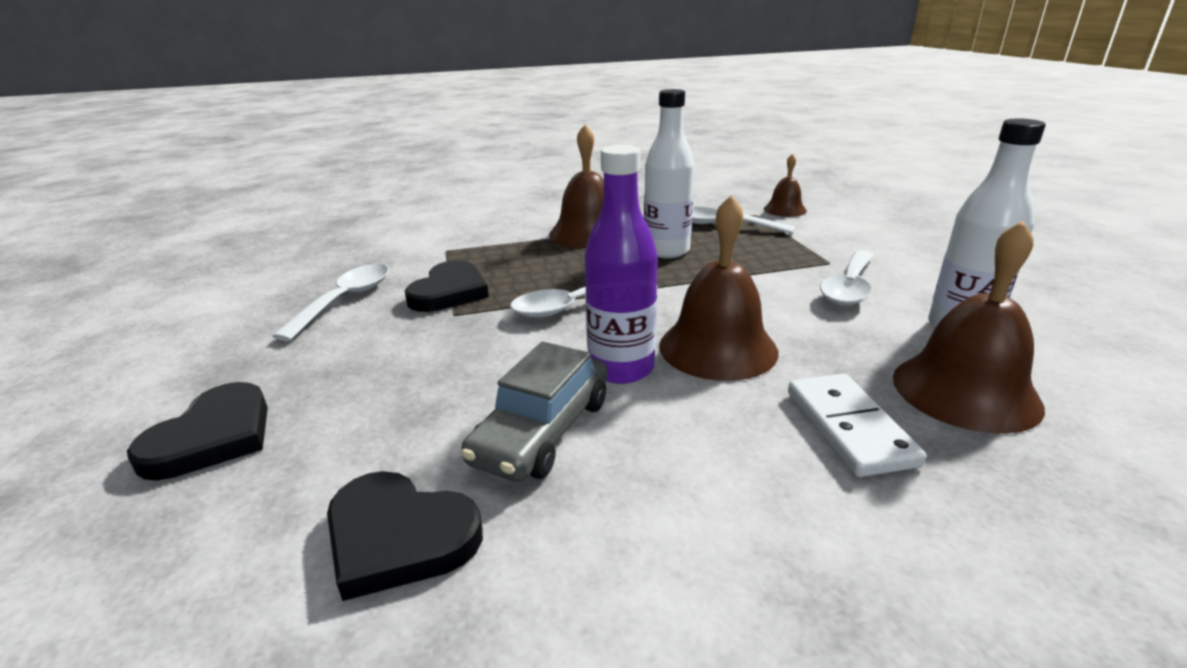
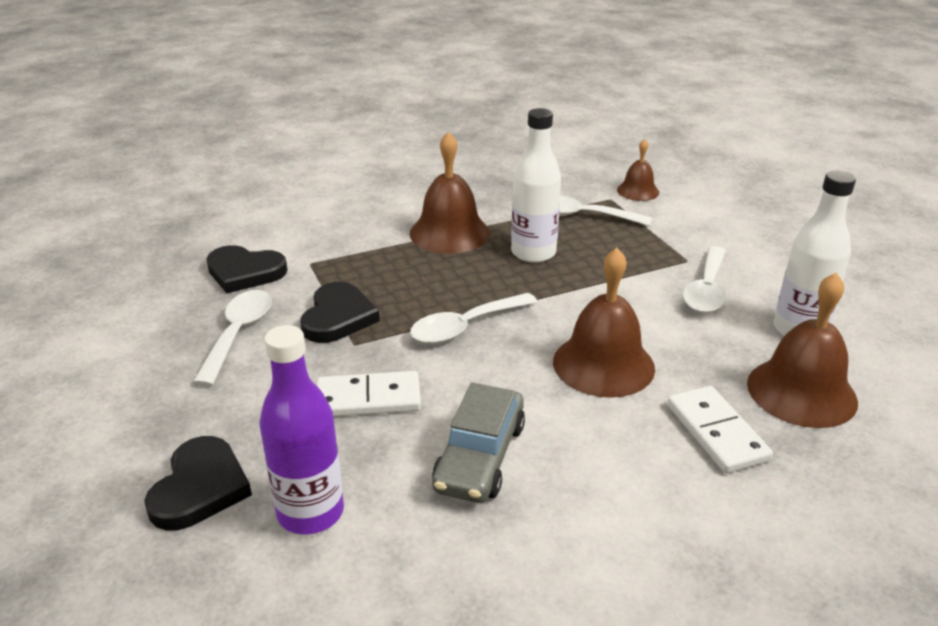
camera: 10 degrees left, 5 degrees up
(399, 537) = (403, 553): black heart -> black heart (245, 272)
(443, 363) = (368, 398): none -> white domino
(621, 368) = (527, 392): purple bottle -> purple bottle (310, 512)

